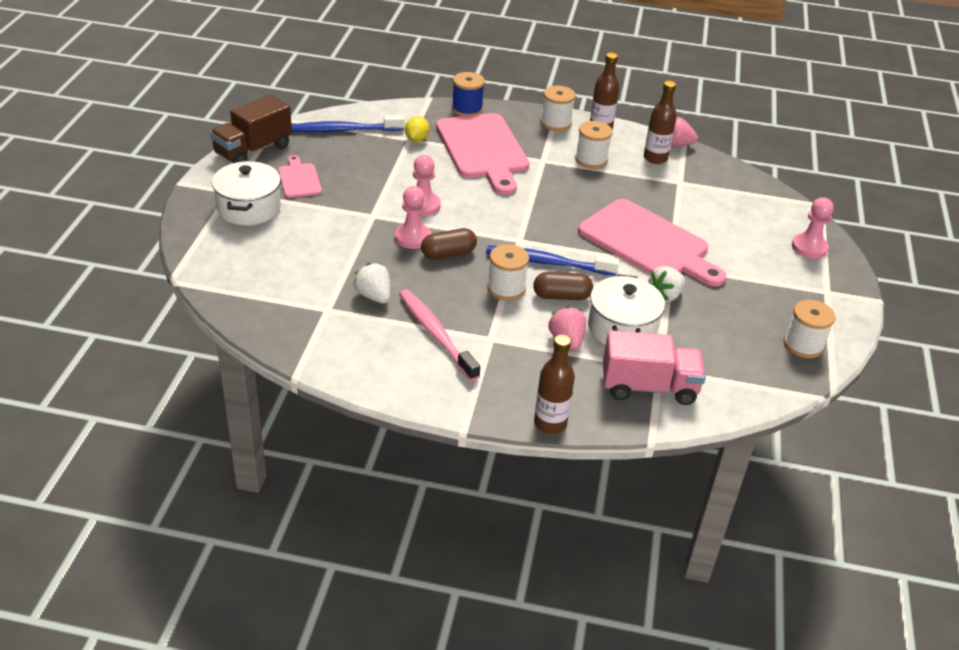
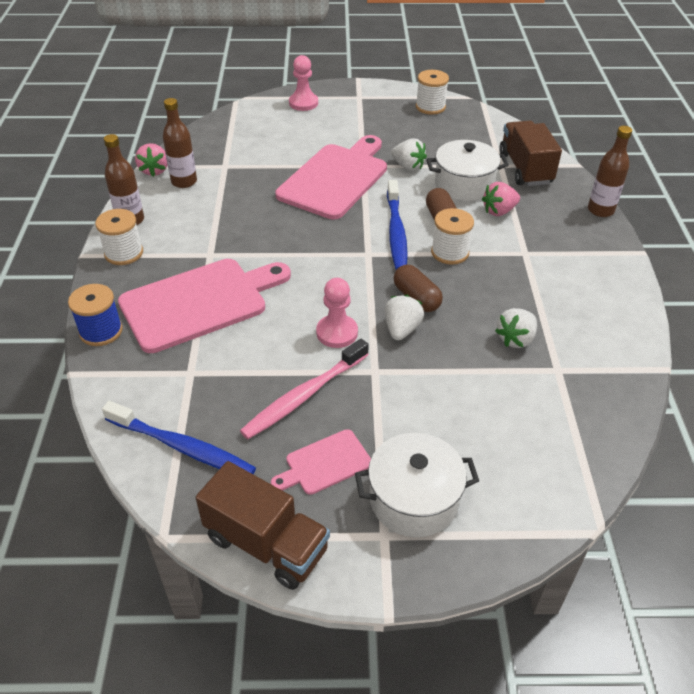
camera: 100 degrees left, 5 degrees up
(343, 130) = (182, 447): blue toothbrush -> blue toothbrush turned 45 degrees counterclockwise
(413, 237) = (401, 329): pink pawn -> white strawberry
(416, 139) = (189, 365): yellow lemon -> none
(436, 334) = (542, 286): pink toothbrush -> pink toothbrush (304, 396)
(591, 160) = (199, 221): white spool -> none
(649, 387) = (525, 169): pink truck -> brown truck

